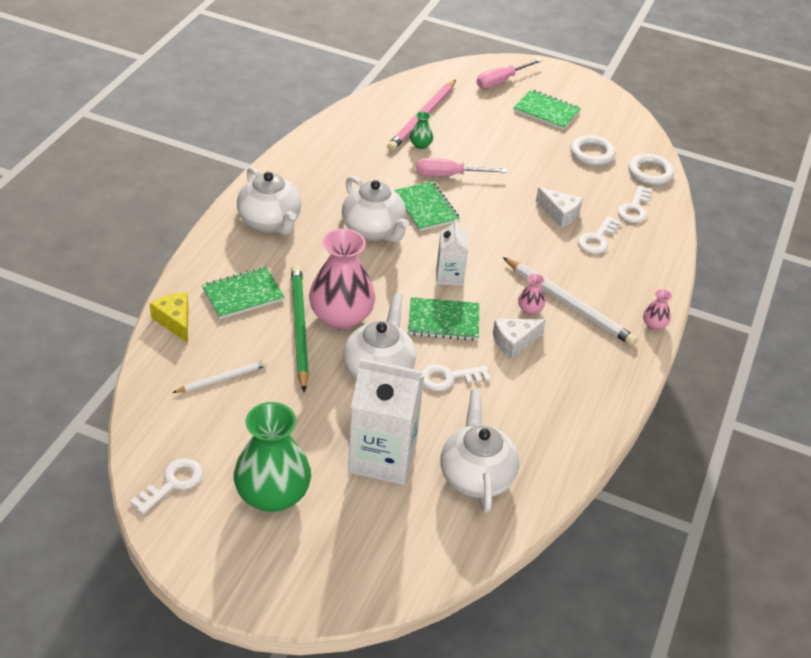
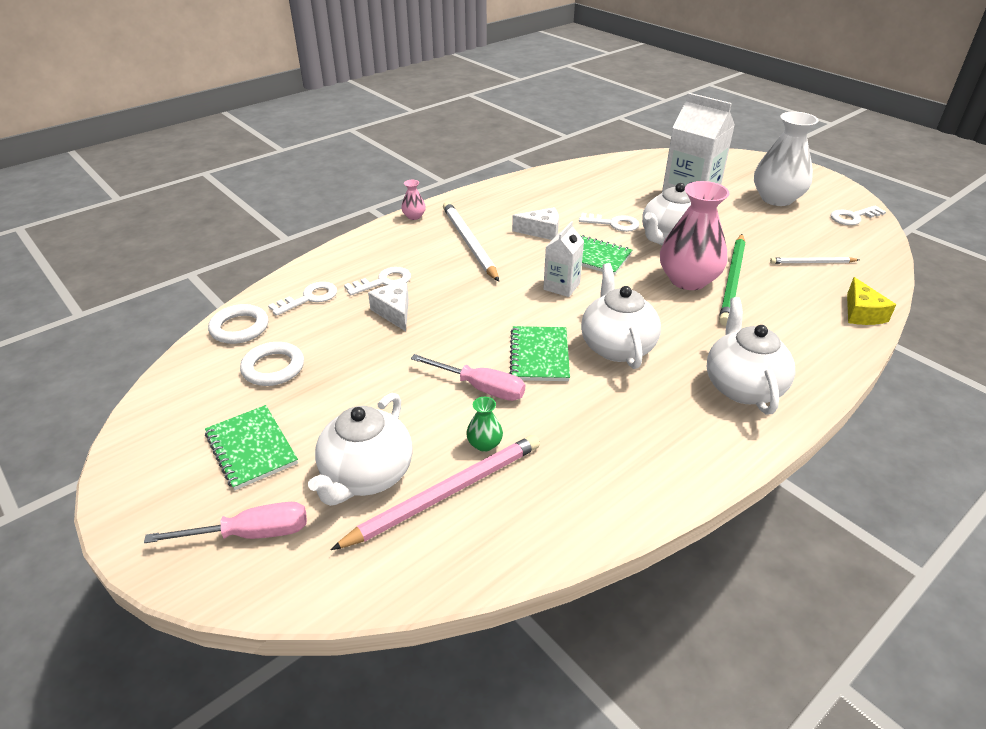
camera: 150 degrees left, 5 degrees down
(243, 295) = (786, 319): green notebook -> none
(273, 494) = (776, 199): green vase -> white vase
(476, 476) = (627, 179): white teapot -> white teapot (366, 475)
(530, 309) = (507, 247): pink vase -> none

